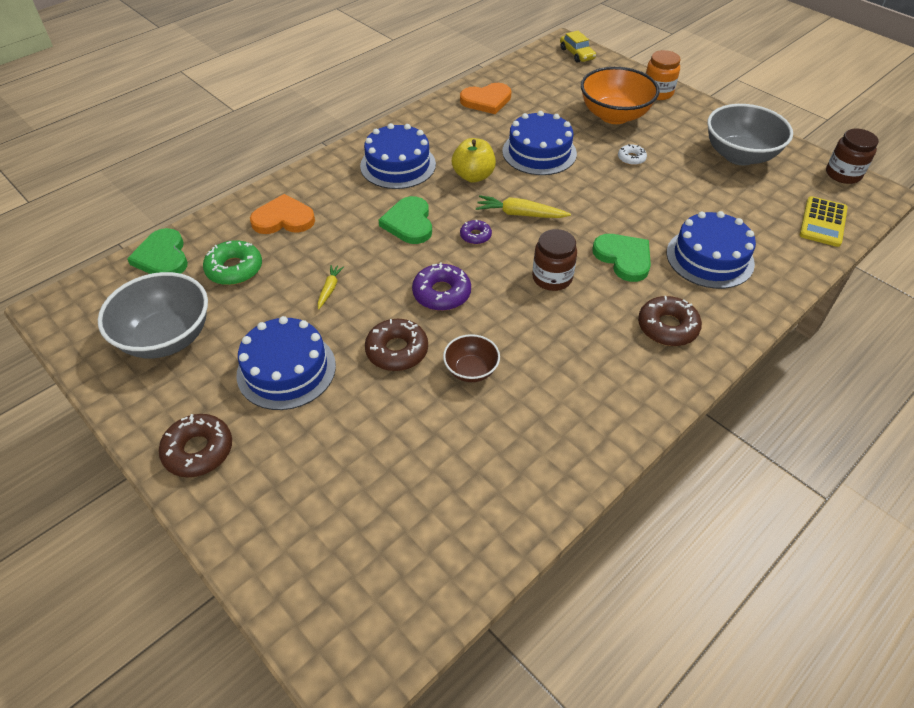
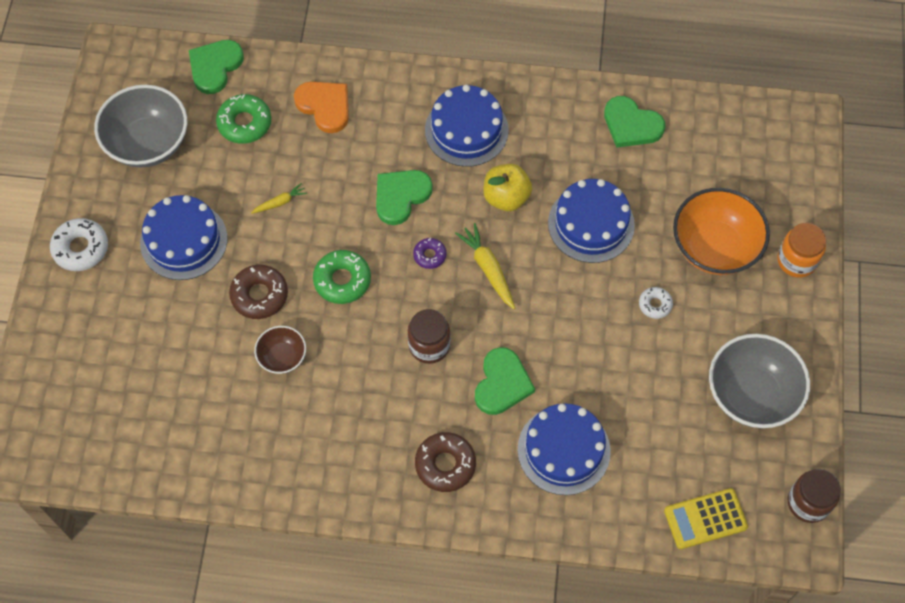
camera: 50 degrees right, 15 degrees up
(198, 450) = (81, 248): brown donut -> white donut
(441, 293) = (342, 280): purple donut -> green donut
(486, 100) = (631, 125): orange heart -> green heart
(577, 54) = (798, 143): yellow car -> none

